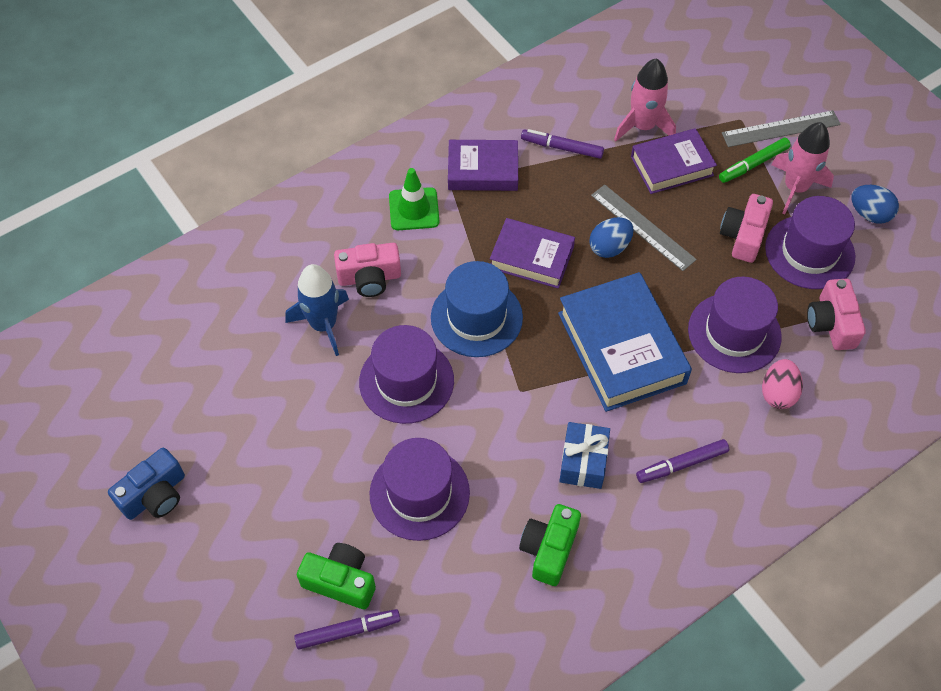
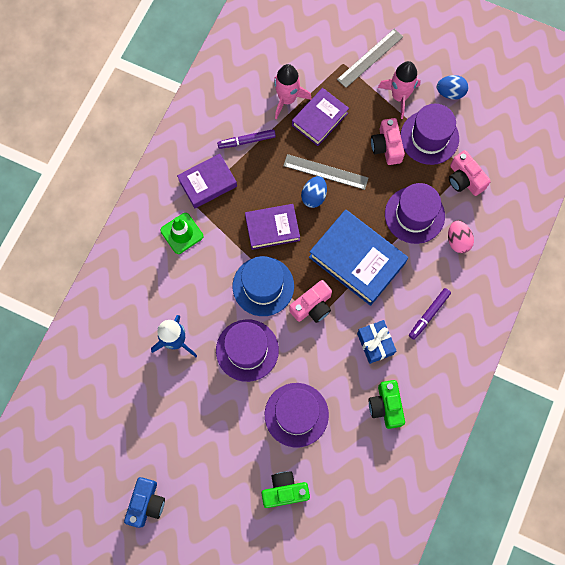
camera: 30 degrees left, 15 degrees up
(348, 631) = (306, 516): purple marker -> none
(369, 278) = (184, 295): pink camera -> pink camera (312, 306)
(753, 164) = (367, 92): green marker -> none

